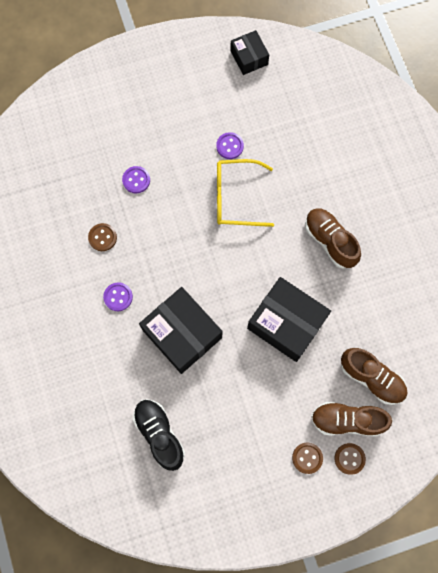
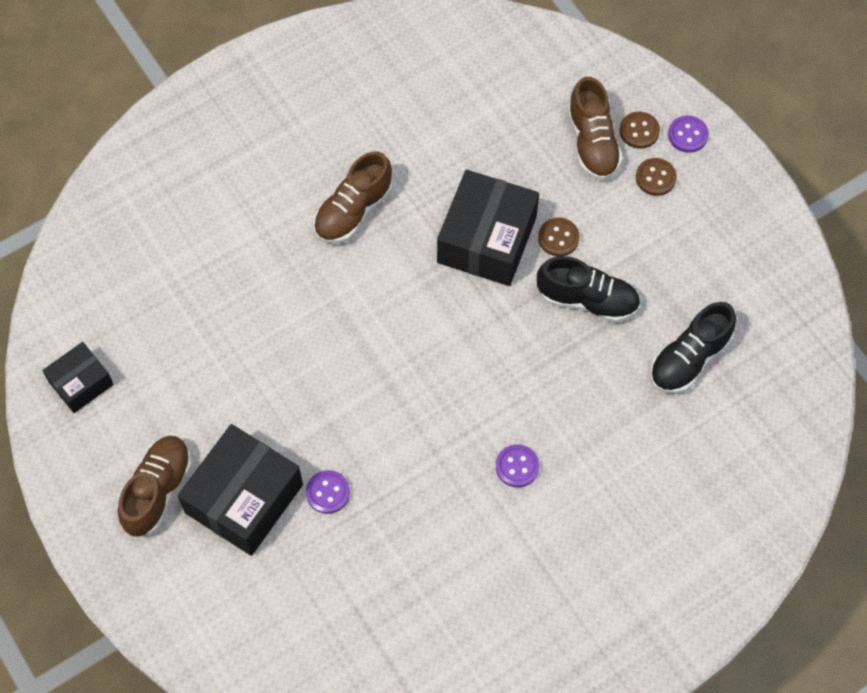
camera: 105 degrees left, 10 degrees down
(102, 237) = (433, 515): brown button -> brown button (558, 238)
(182, 334) = (543, 366): black box -> black box (244, 498)
(222, 378) = (587, 300): none -> black shoe
(230, 146) = (239, 374): purple button -> purple button (688, 135)
(236, 197) = (319, 346): yellow glasses -> none
(371, 378) = (528, 126): brown shoe -> brown shoe (158, 490)

